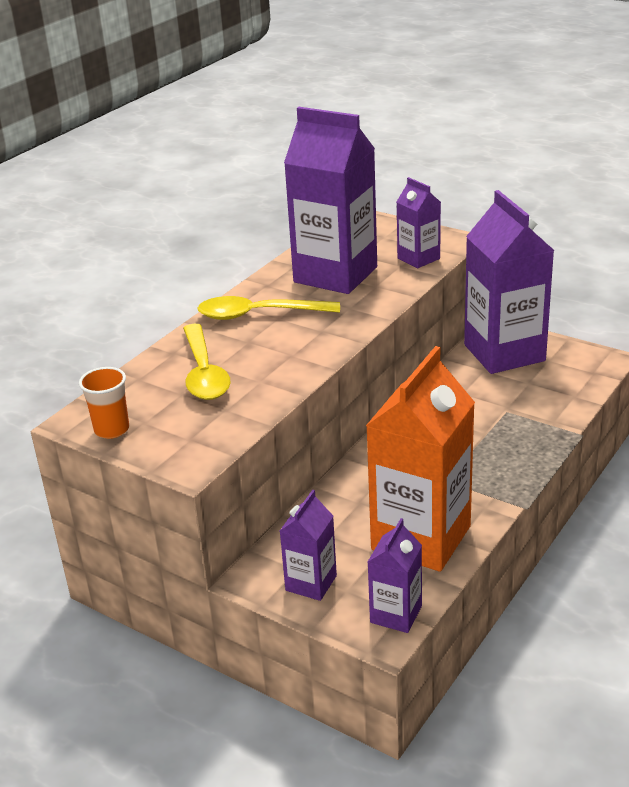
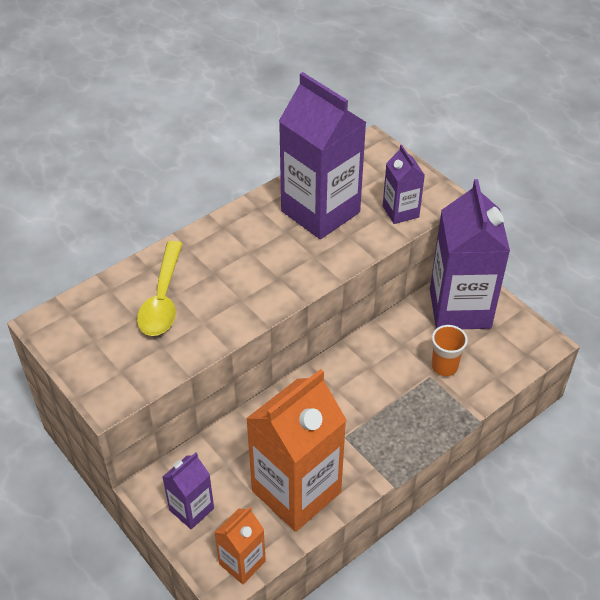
camera: 15 degrees right, 15 degrees up
(112, 430) = (66, 342): orange cup -> orange cup (444, 367)
(259, 314) = (236, 242): yellow spoon -> none
(396, 614) = (242, 562): purple carton -> orange carton

